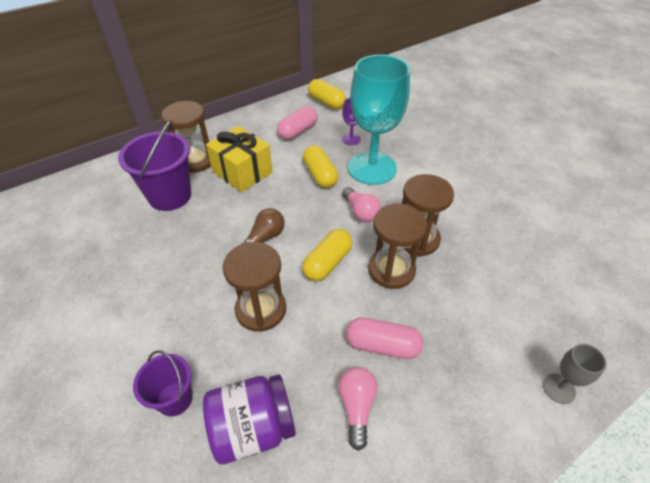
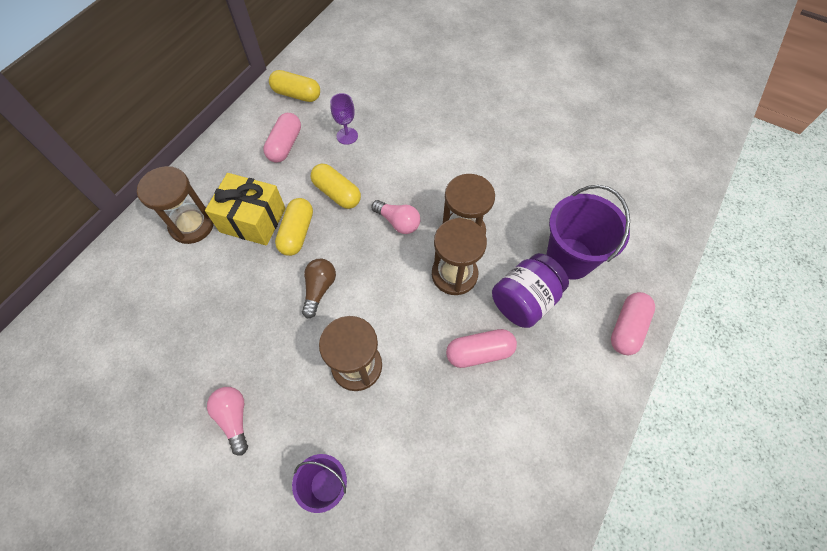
camera: 25 degrees left, 15 degrees up
(170, 196) = (190, 280): purple bucket -> purple bucket (569, 258)
(253, 428) = (409, 476): purple jar -> purple jar (524, 300)
(327, 263) = (393, 291): yellow capsule -> yellow capsule (297, 233)
(357, 407) = (483, 417): pink light bulb -> pink light bulb (234, 418)
(372, 168) = (385, 165): turquoise goblet -> none
(559, 388) = (627, 328): grey goblet -> pink capsule

